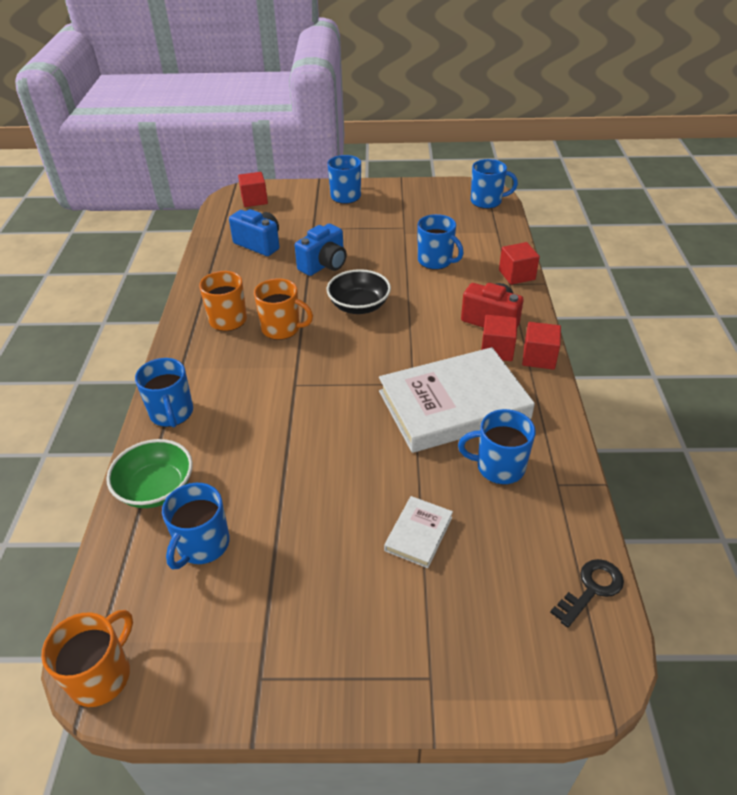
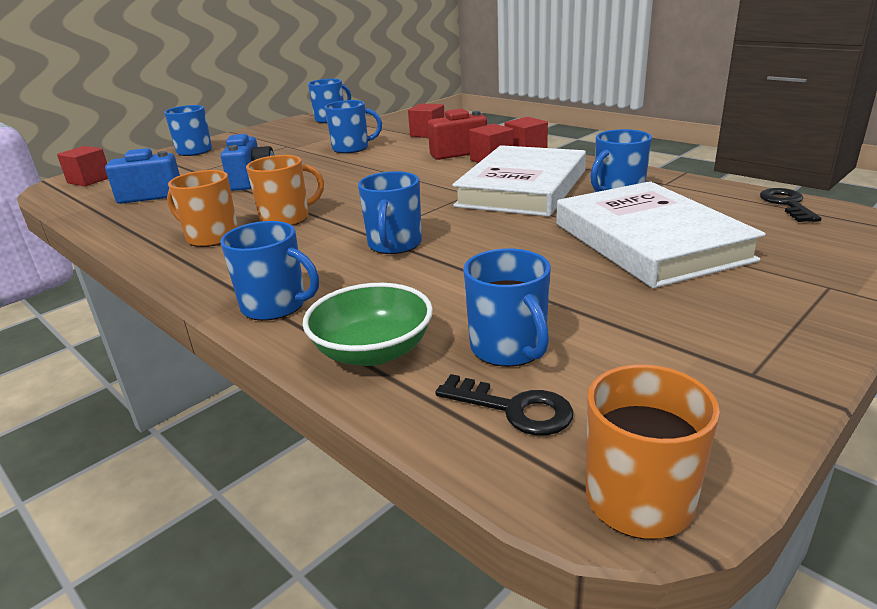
camera: 45 degrees left, 15 degrees down
(143, 584) = (514, 409): none -> black key
(290, 405) = (394, 245): none -> blue mug
(359, 306) = (335, 184): black bowl -> none
(418, 534) = (649, 241): white book -> white book, size x2.29

